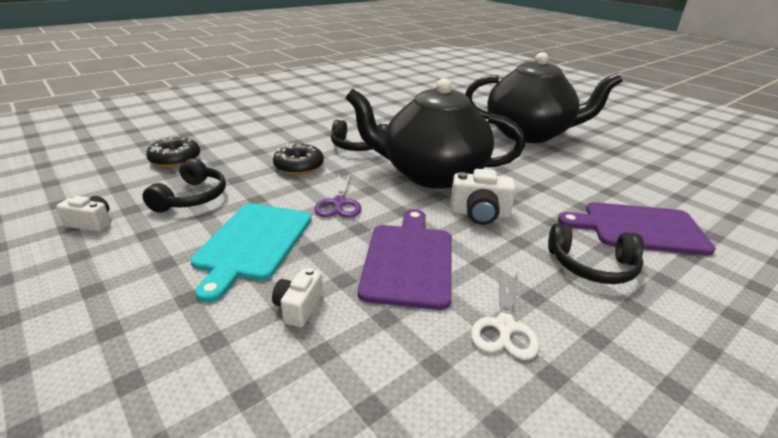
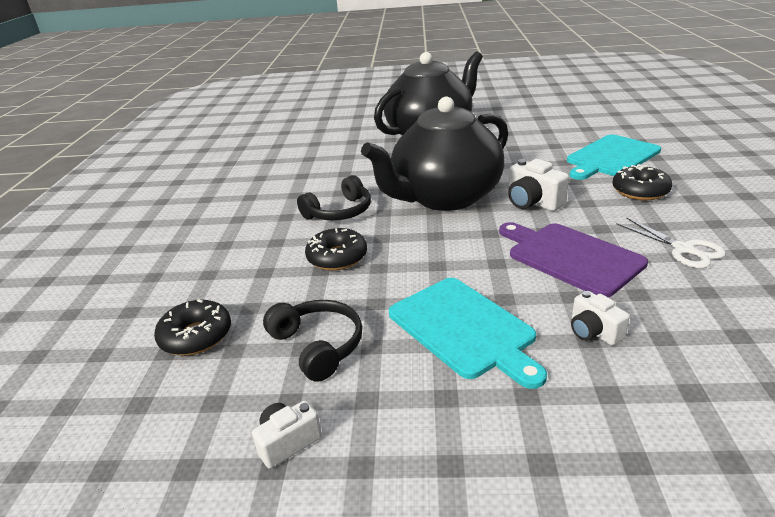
camera: 45 degrees left, 0 degrees up
(339, 203) = (441, 258): purple scissors -> none
(479, 214) = (532, 202): white camera -> white camera turned 90 degrees clockwise
(592, 266) = (640, 191): black headphones -> black donut
(639, 228) = (611, 157): purple cutting board -> turquoise cutting board

